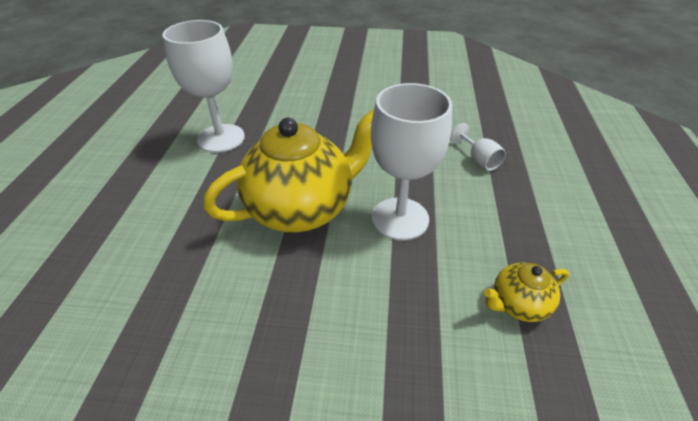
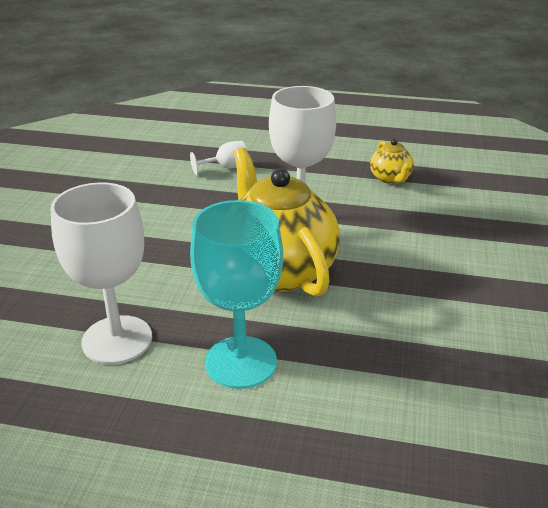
camera: 85 degrees left, 10 degrees down
(184, 196) = (241, 362): none -> turquoise goblet

